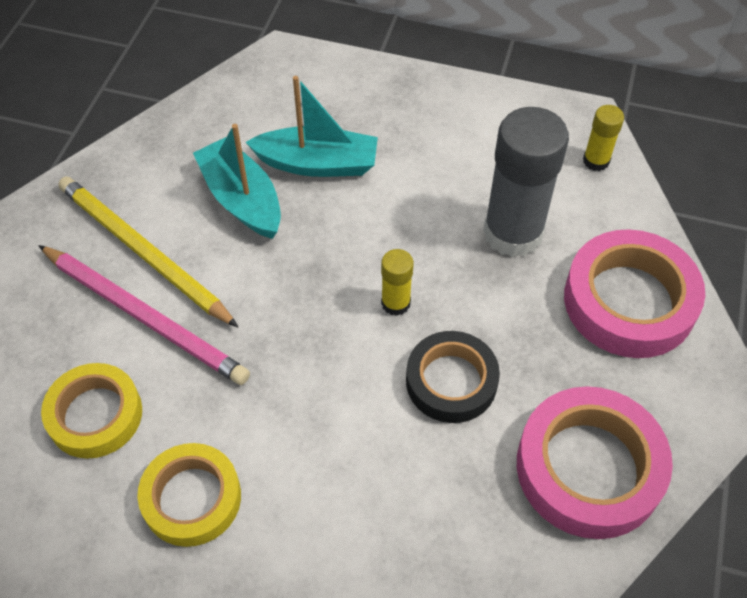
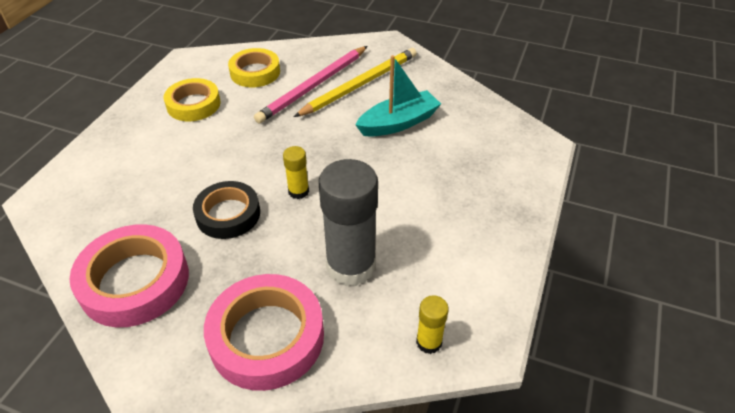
camera: 95 degrees right, 10 degrees down
(317, 164) = (429, 159): turquoise boat -> none

